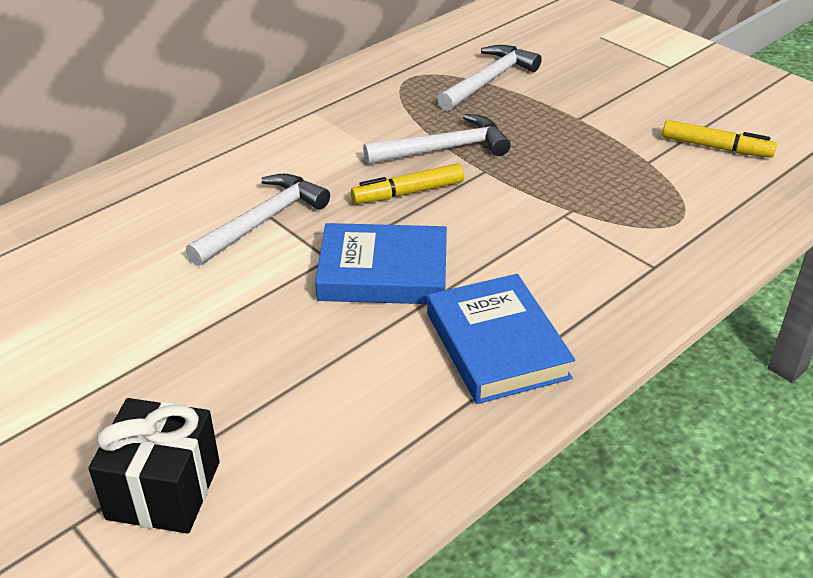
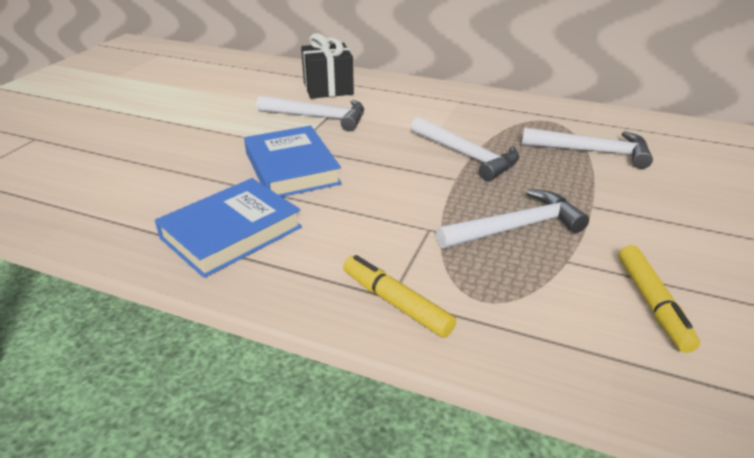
camera: 65 degrees right, 5 degrees down
(164, 490) = (61, 153): black gift -> black gift (328, 88)
(408, 193) = (394, 155): yellow marker -> yellow marker (396, 303)
(588, 168) = (516, 227): none -> white hammer

